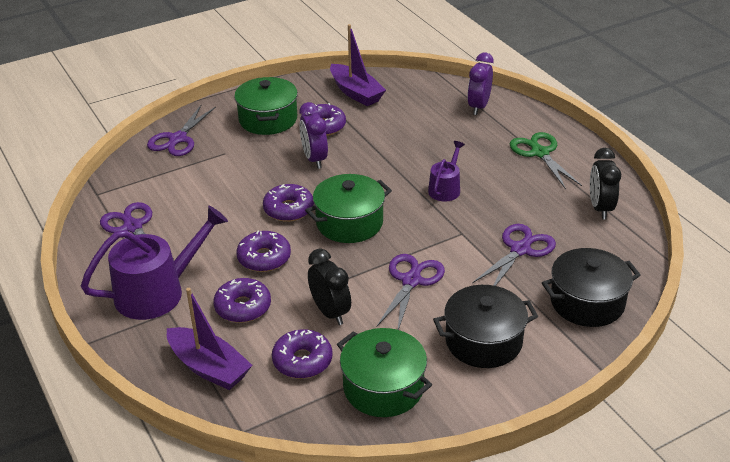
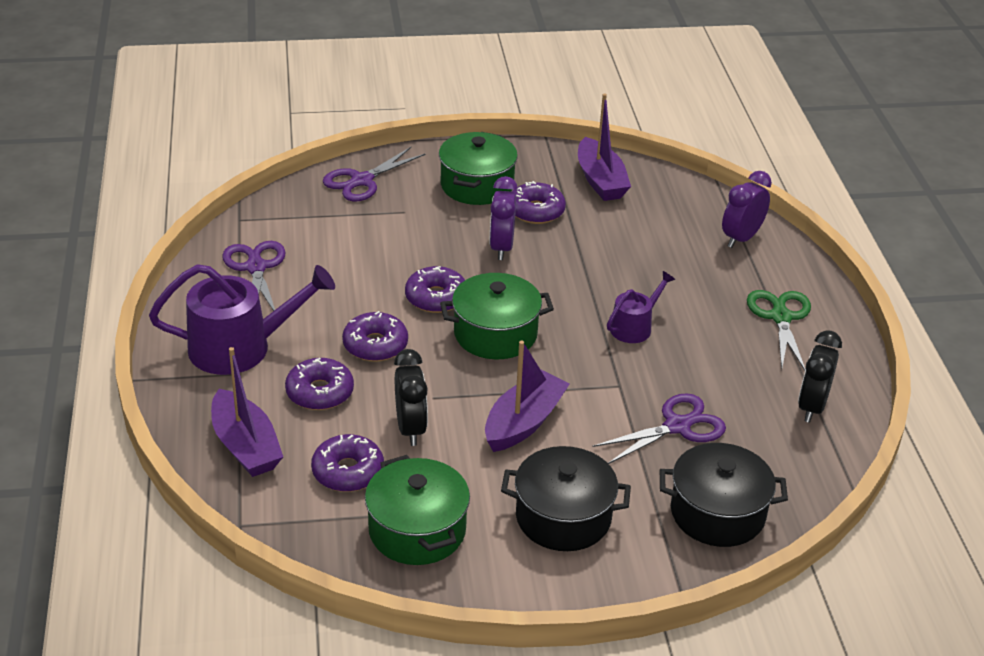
camera: 20 degrees right, 0 degrees up
(411, 281) = (524, 422): purple scissors -> purple boat

